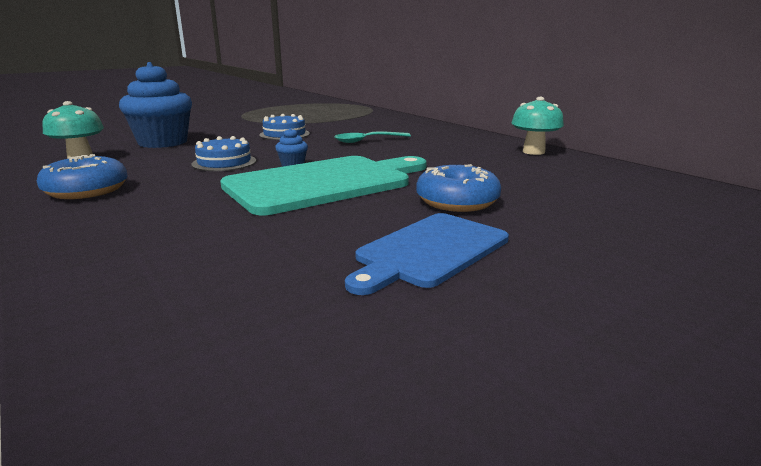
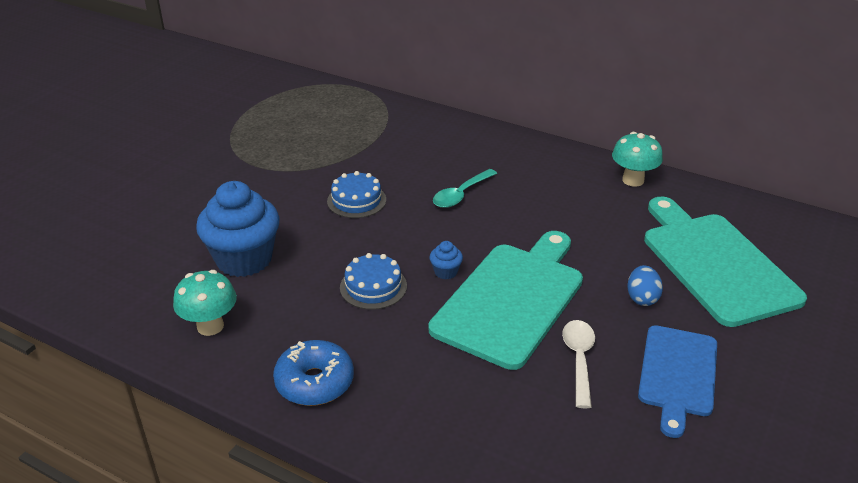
camera: 25 degrees left, 15 degrees up
(331, 221) = (579, 359): none -> white spoon
(457, 202) = (642, 298): blue donut -> blue egg
(571, 197) = (715, 264): none -> turquoise cutting board

